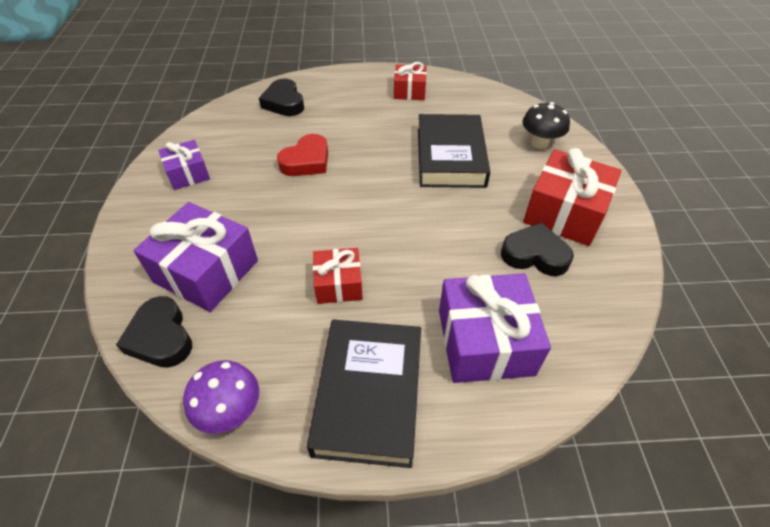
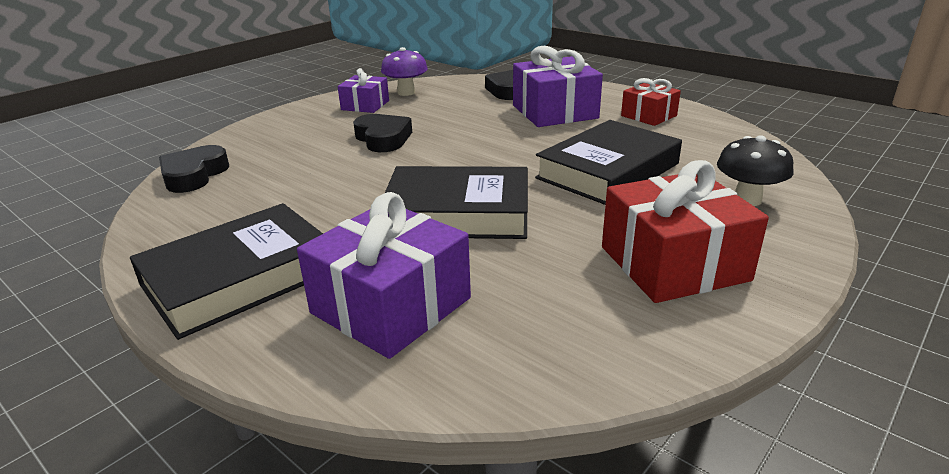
camera: 45 degrees right, 20 degrees down
(206, 271) = (279, 156): purple gift -> purple gift (554, 112)
(231, 411) = (153, 231): purple mushroom -> purple mushroom (406, 92)
(306, 161) = (463, 127): red heart -> none
(338, 284) = (347, 205): red gift -> none
(418, 245) = (458, 213): none -> black book
(535, 255) = (568, 276): black heart -> black heart (383, 139)

